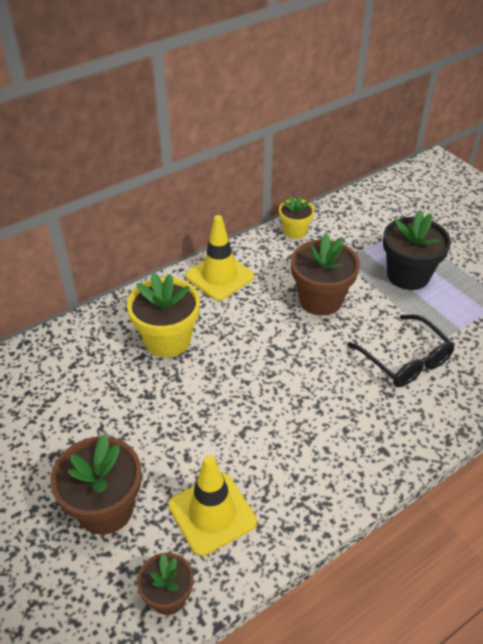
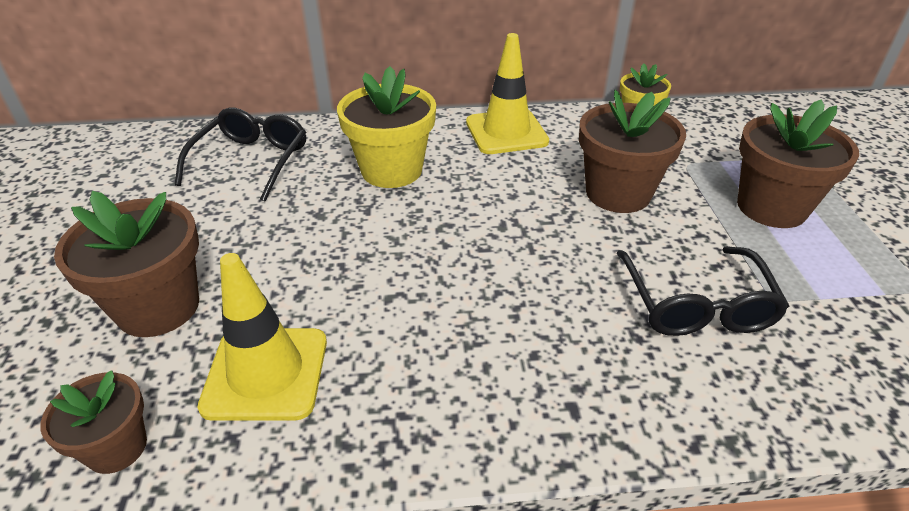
camera: 30 degrees right, 5 degrees down
(60, 373) = (252, 161): none -> black glasses
(408, 275) = (771, 207): black flower pot -> brown flower pot

